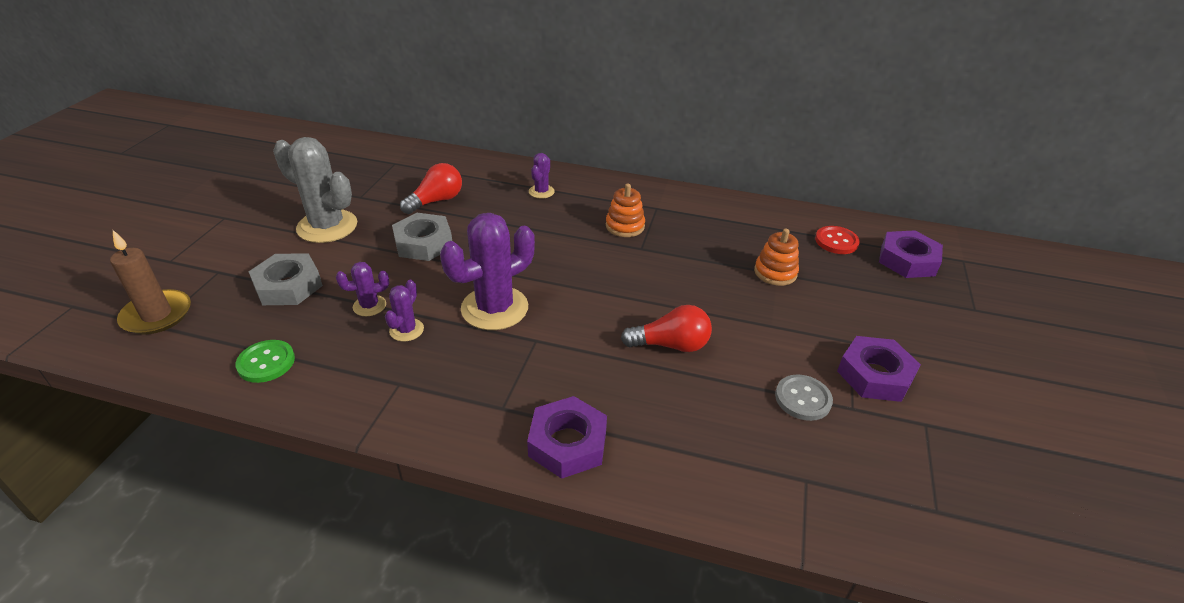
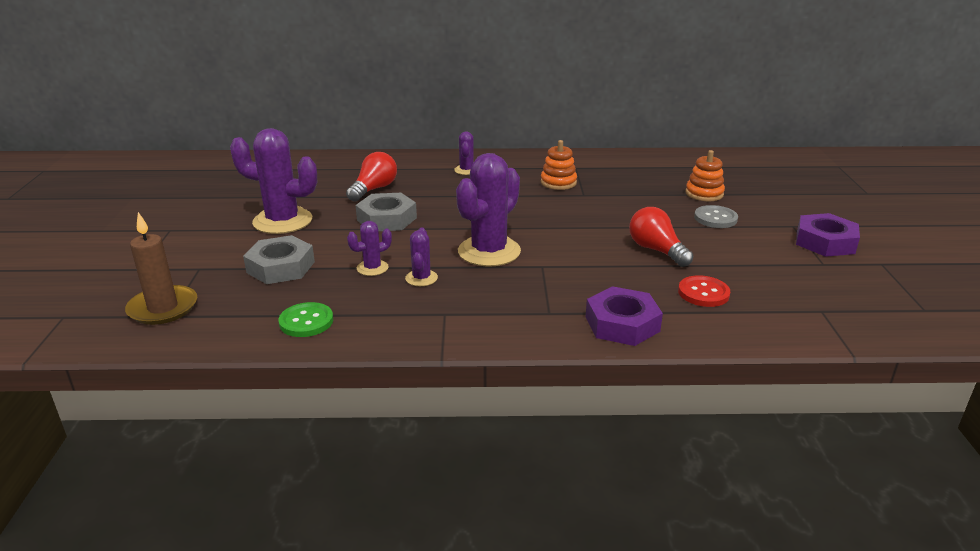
camera: 15 degrees left, 10 degrees down
(327, 226) = (282, 221): grey cactus -> purple cactus
(670, 345) = (656, 250): red light bulb -> red light bulb turned 105 degrees counterclockwise
(803, 399) = (783, 265): grey button -> grey button (715, 218)
(836, 241) = (736, 168): red button -> red button (703, 293)
(907, 260) = (798, 172): purple nut -> none

